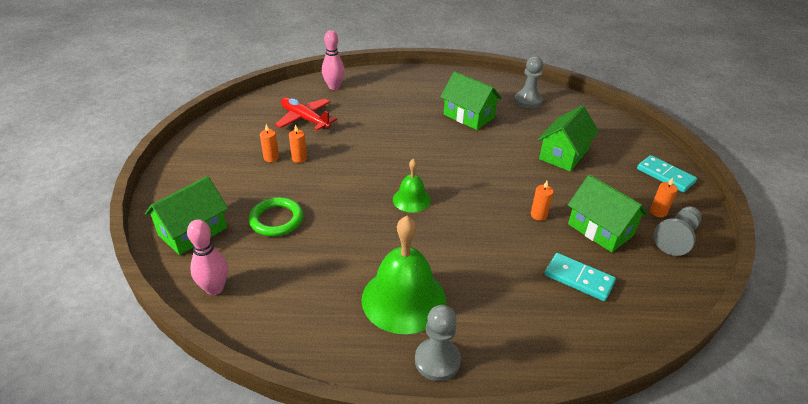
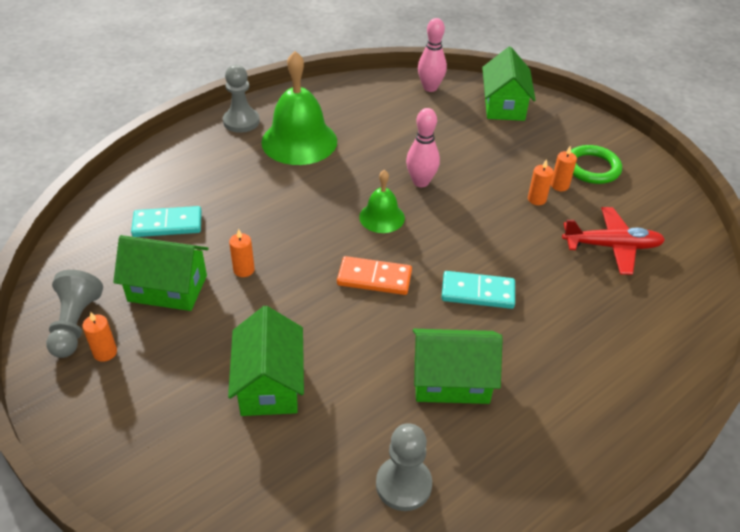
camera: 140 degrees right, 5 degrees up
(276, 220) = (463, 141): green ring -> green ring (592, 168)
(334, 87) = (672, 319): pink bowling pin -> pink bowling pin (421, 182)
(458, 170) = (374, 278): none -> orange domino
(665, 175) = (107, 430): turquoise domino -> turquoise domino (477, 292)

